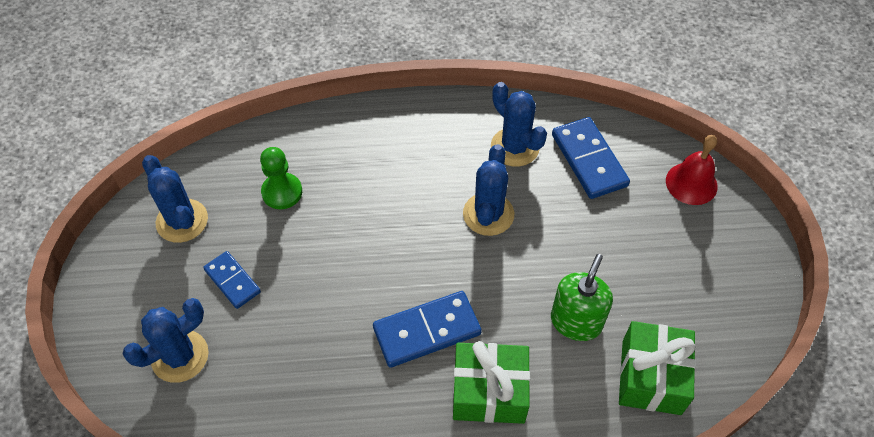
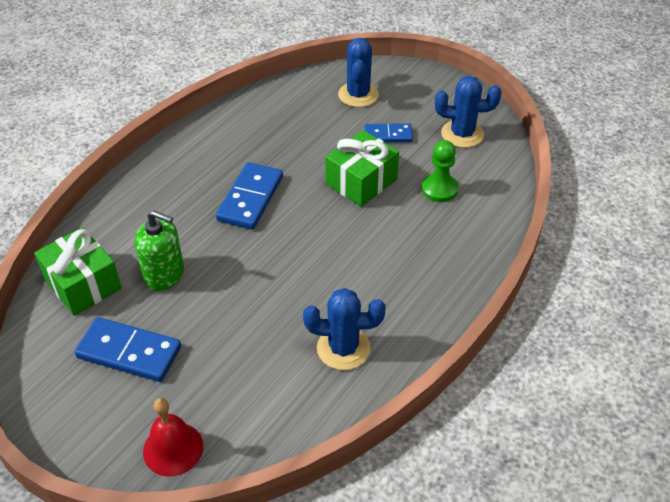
camera: 130 degrees right, 10 degrees down
(488, 214) = (299, 286): blue cactus -> none
(489, 392) = (178, 201): green gift -> green gift (361, 181)
(576, 321) = (164, 274): green soap dispenser -> green soap dispenser turned 45 degrees counterclockwise
(589, 160) = (276, 391): blue domino -> blue domino (129, 352)

